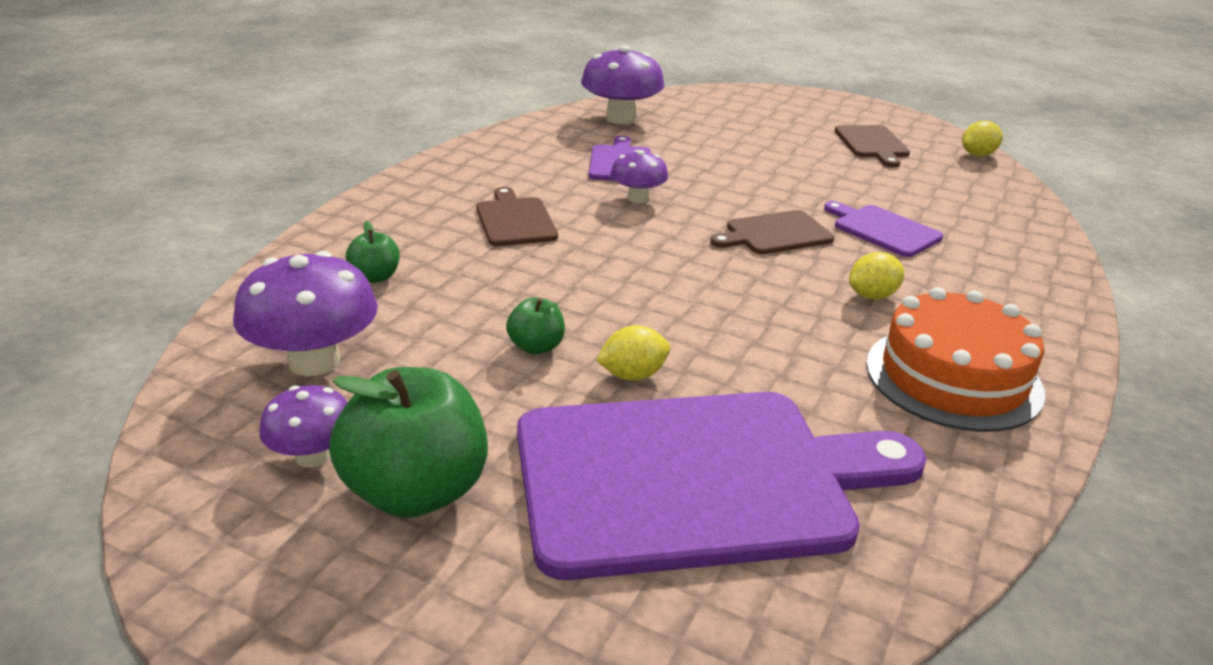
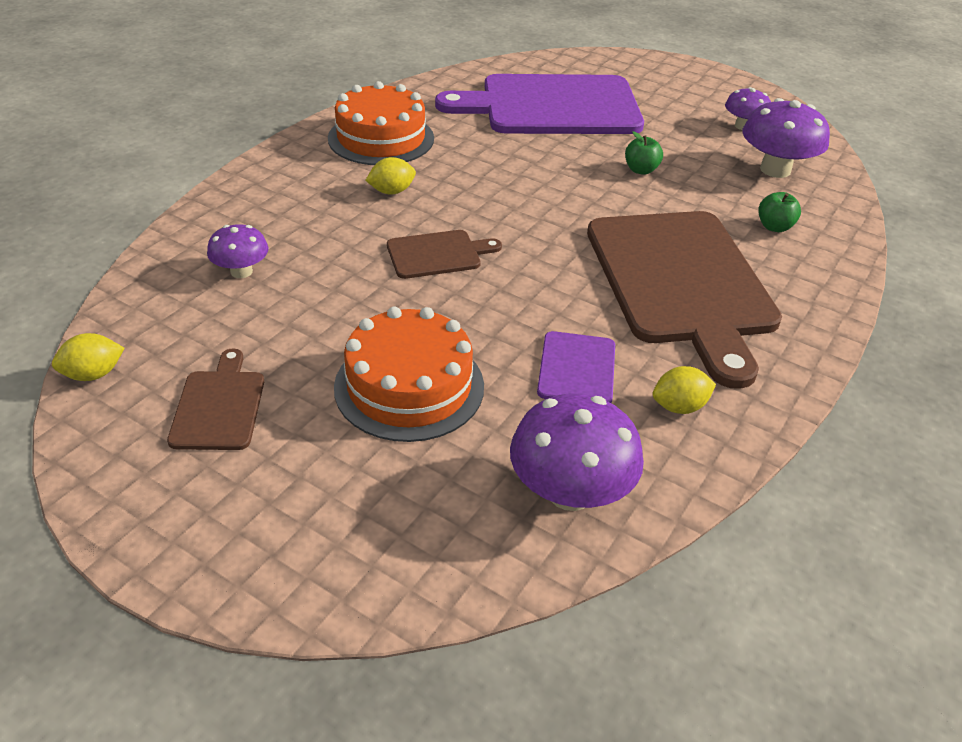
camera: 175 degrees left, 10 degrees up
(416, 491) = (685, 111): green apple -> none
(515, 220) = (681, 282): brown cutting board -> brown cutting board, size x2.26
(632, 375) = (579, 151): yellow lemon -> yellow lemon (679, 406)
(638, 198) = (561, 308): purple mushroom -> purple mushroom (241, 271)
(747, 154) = (409, 386): none -> orange cake
(883, 230) = (330, 254): purple cutting board -> none

